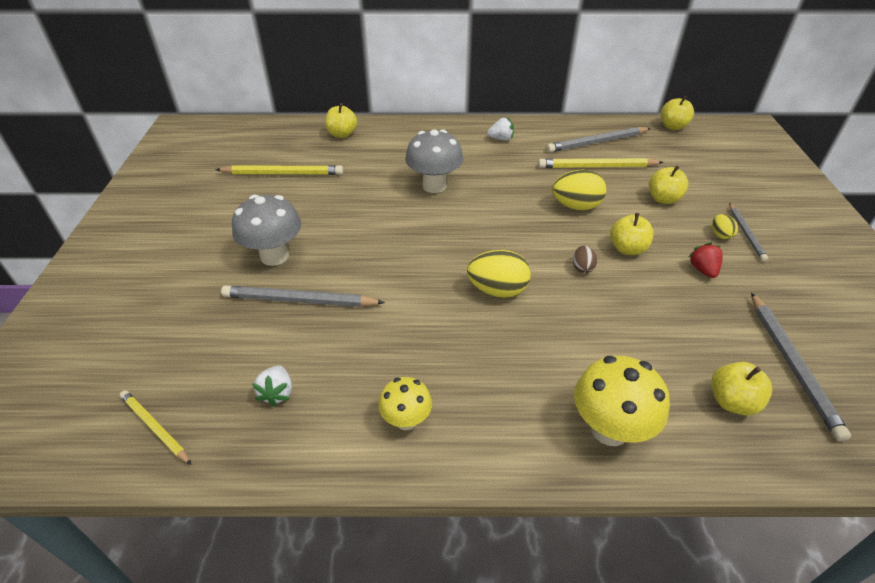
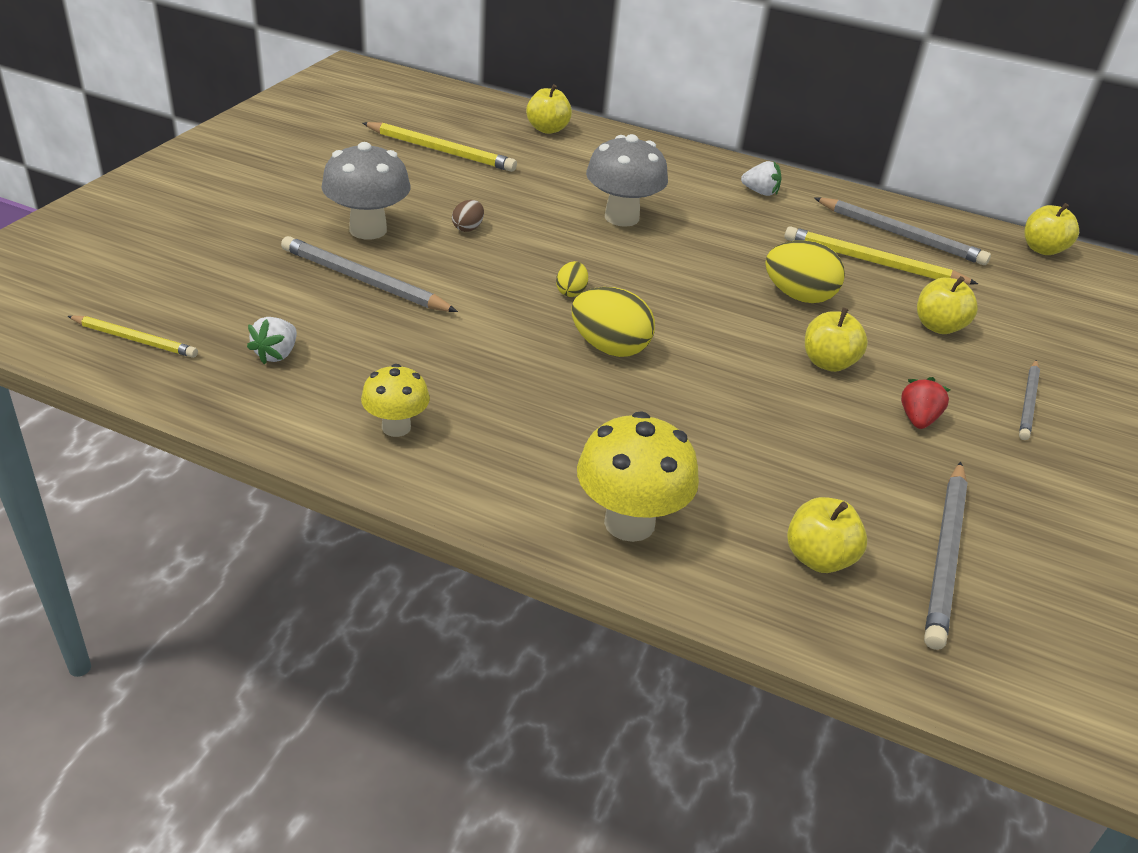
camera: 20 degrees right, 5 degrees down
(155, 428) = (134, 339): yellow pencil -> yellow pencil turned 135 degrees clockwise
(582, 268) = (744, 362): brown egg -> brown egg (468, 228)
(597, 142) = (900, 235): grey pencil -> grey pencil turned 150 degrees counterclockwise
(720, 235) = (985, 391): yellow egg -> yellow egg (571, 292)

